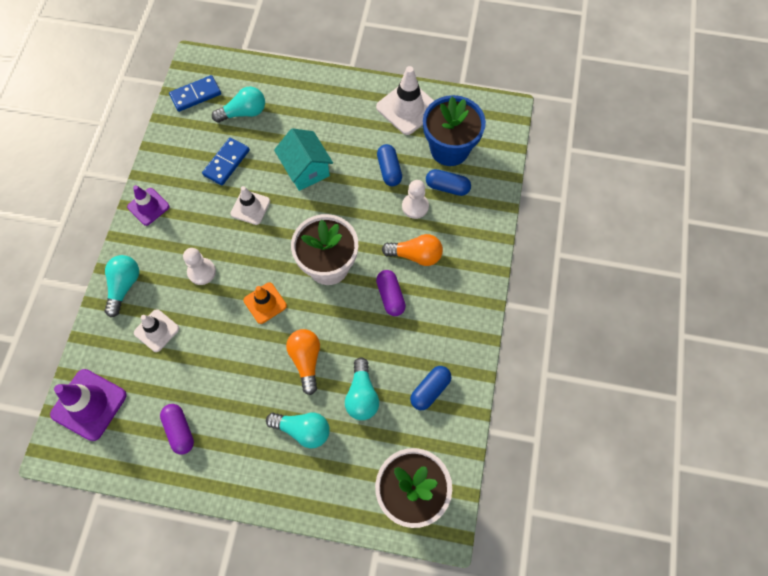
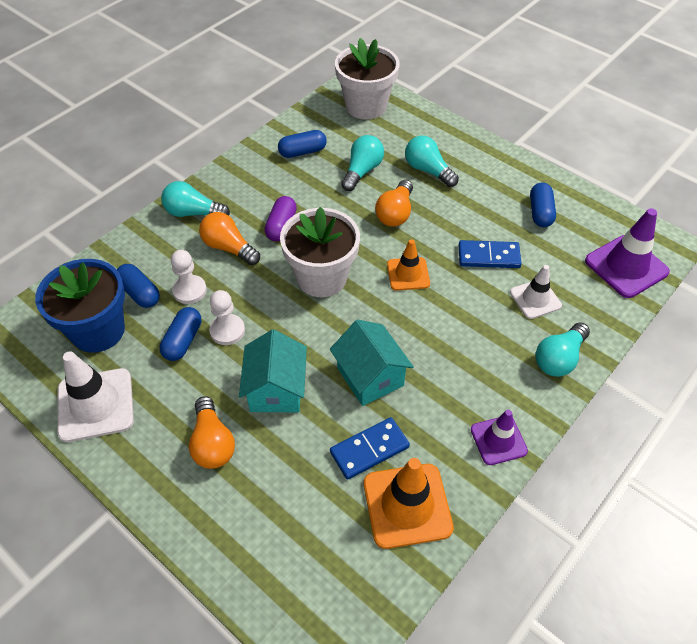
camera: 150 degrees left, 15 degrees down
(180, 430) = (540, 212): purple capsule -> blue capsule
(189, 144) = (407, 505): none -> orange traffic cone
(195, 95) = (360, 587): blue domino -> blue domino (488, 256)
(201, 272) = (462, 333): white pawn -> white pawn (227, 330)
(244, 112) = (305, 514): turquoise light bulb -> turquoise light bulb (193, 213)
(250, 207) = (370, 377): white traffic cone -> turquoise house
(322, 122) = (212, 443): none -> orange light bulb

